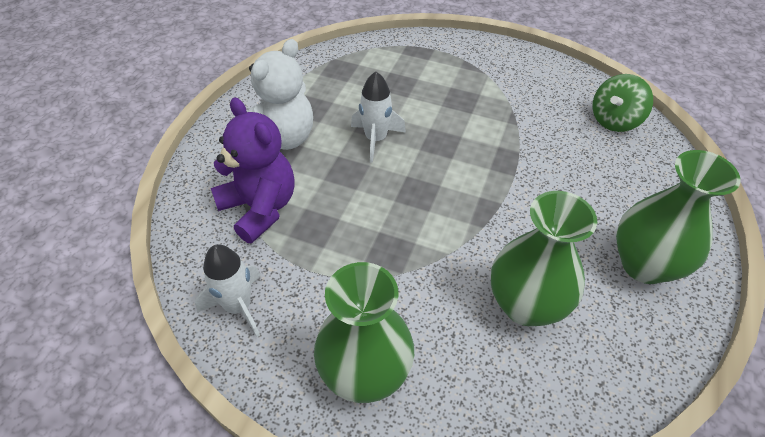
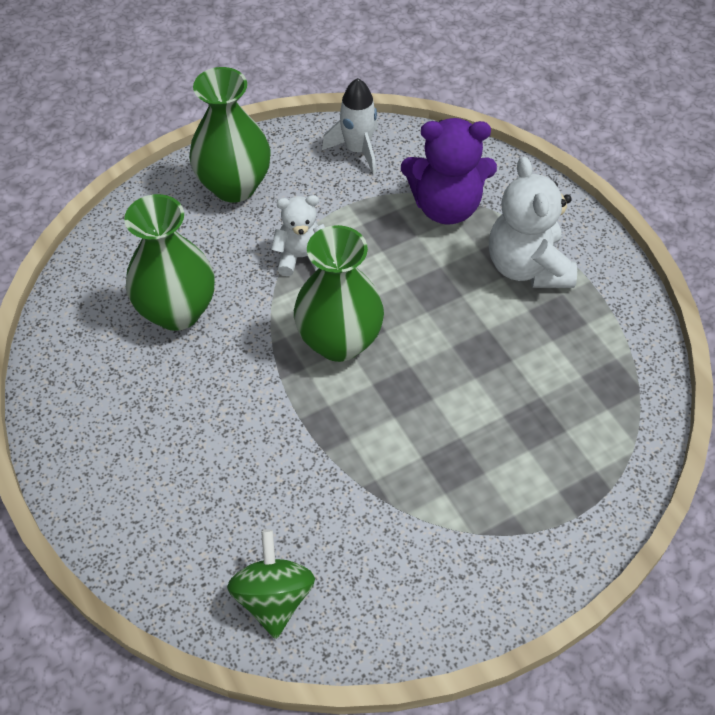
camera: 130 degrees right, 5 degrees up
(376, 139) = (458, 339): white rocket -> none
(393, 262) = (302, 257): none -> white teddy bear
(644, 265) = (113, 427): green vase -> green vase (339, 341)

